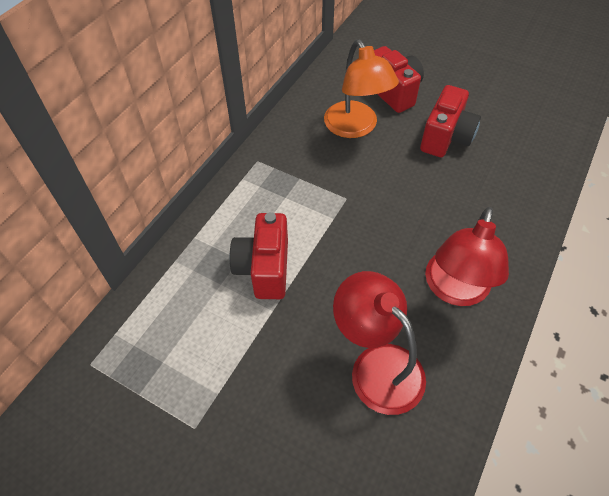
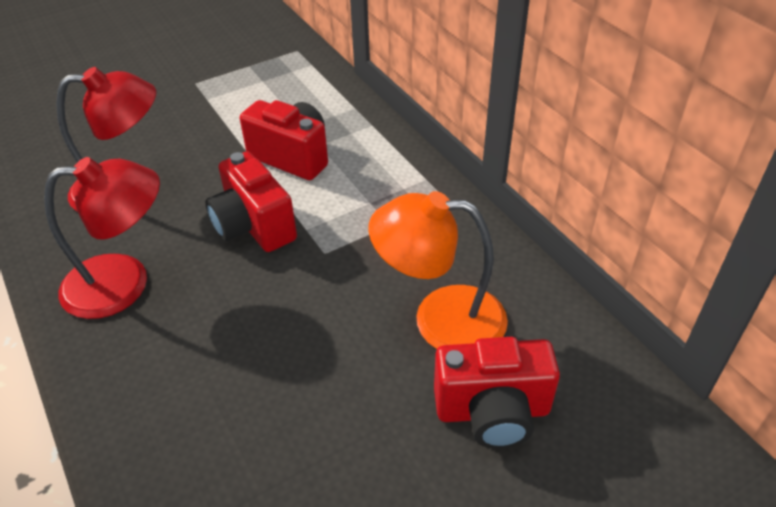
camera: 120 degrees right, 10 degrees down
(446, 138) = (340, 423): red camera -> red camera (254, 226)
(454, 290) = (124, 283): red lamp -> red lamp turned 120 degrees clockwise

